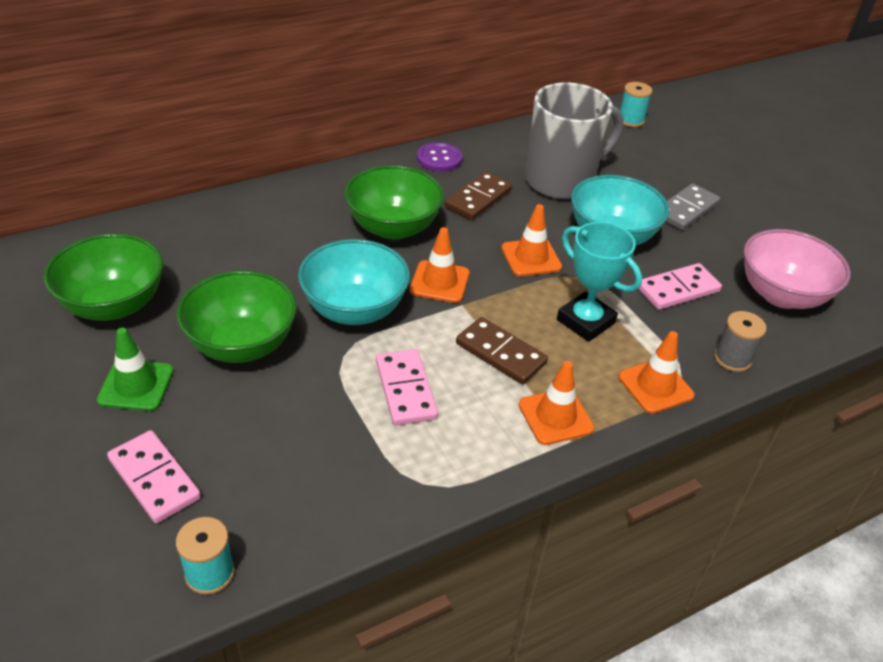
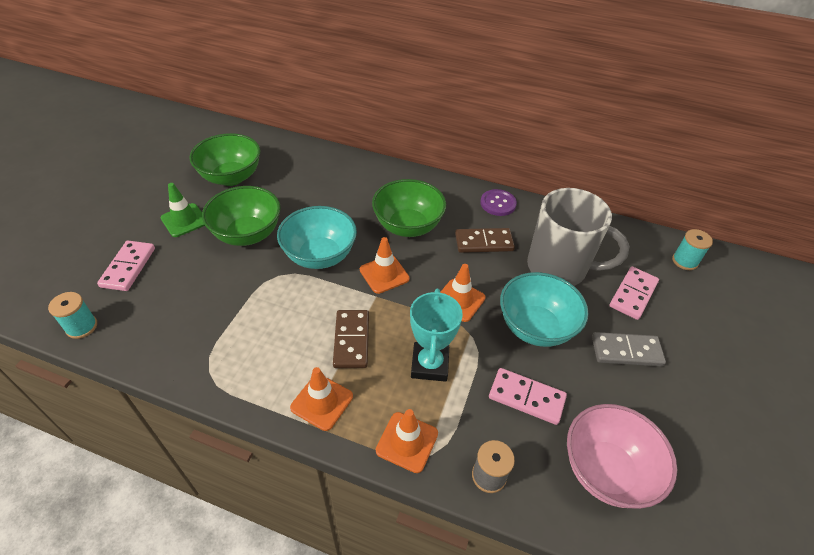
camera: 50 degrees right, 5 degrees up
(405, 389) = (276, 317): pink domino -> pink domino (633, 294)

